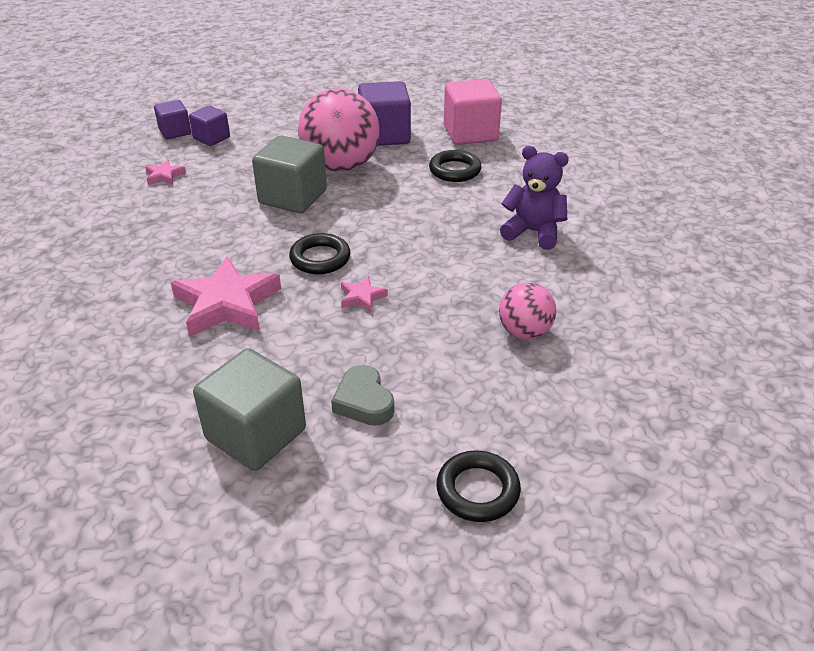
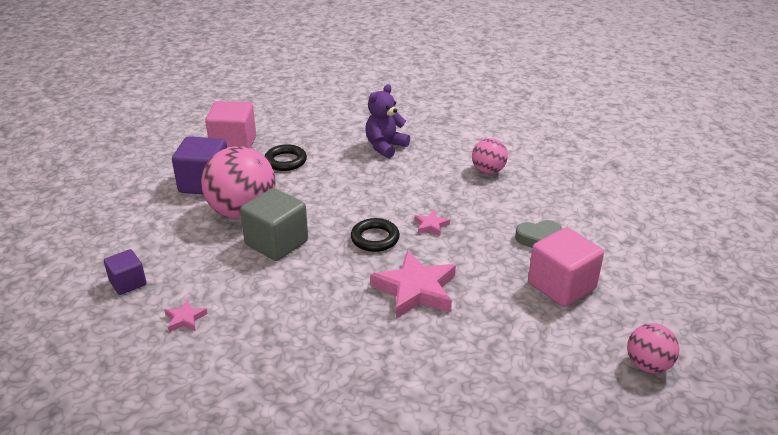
camera: 75 degrees left, 5 degrees down
(88, 539) = (648, 365): none -> pink ball
(175, 132) = (92, 308): purple cube -> none
(256, 434) = (561, 286): grey cube -> pink cube
(477, 490) = (614, 211): black ring -> none

